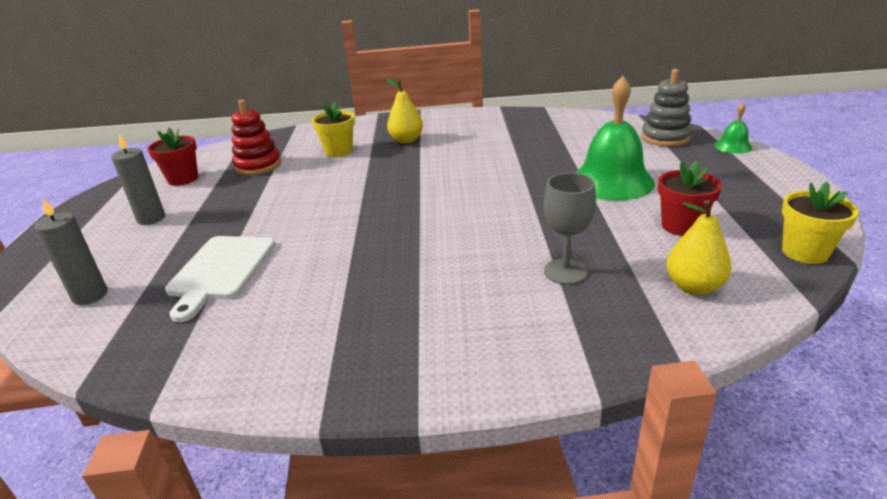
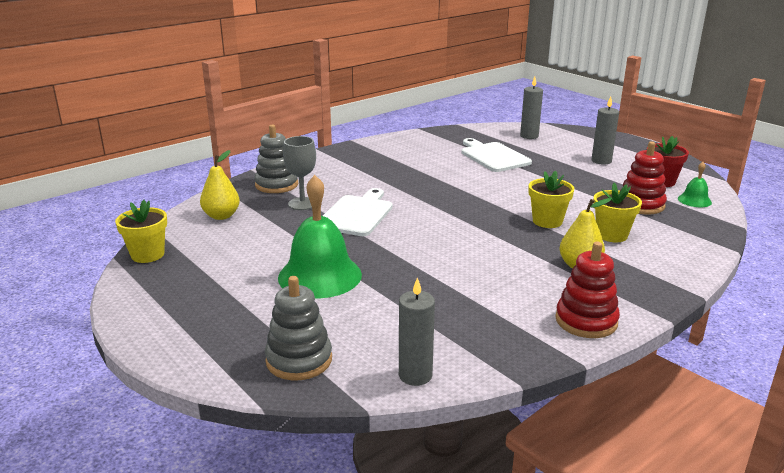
camera: 140 degrees right, 5 degrees down
(356, 173) = (547, 221): none -> yellow flower pot
(464, 117) = (586, 321): none -> red stacking toy
(514, 233) = (357, 214): none -> white cutting board
(577, 328) = (276, 185): none -> grey stacking toy
(597, 119) = (415, 375): none -> grey candle
(681, 226) = (240, 250): red flower pot -> none
(733, 146) = (209, 367): green bell -> green bell (694, 200)

